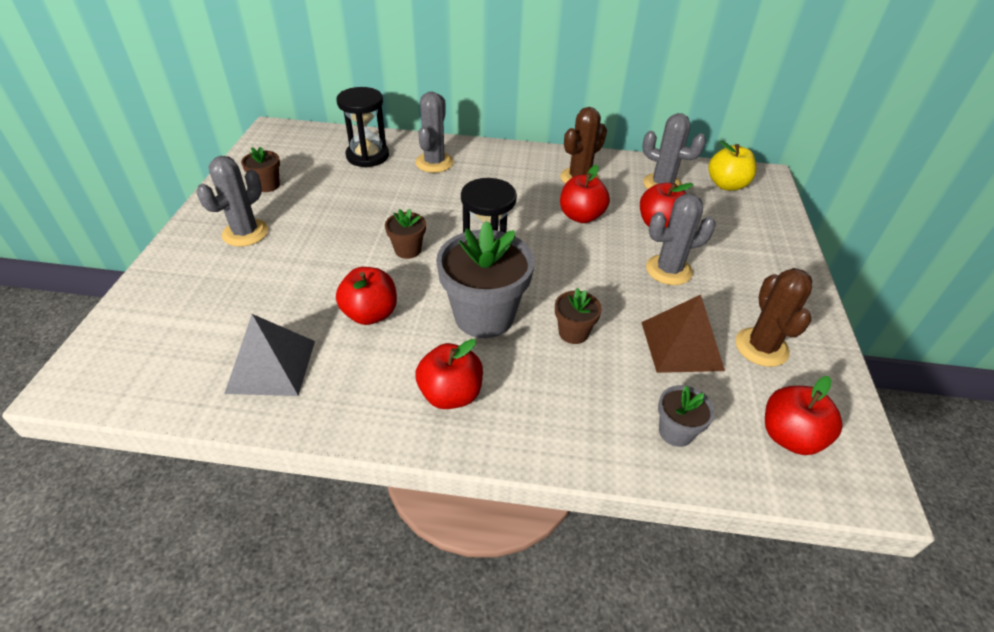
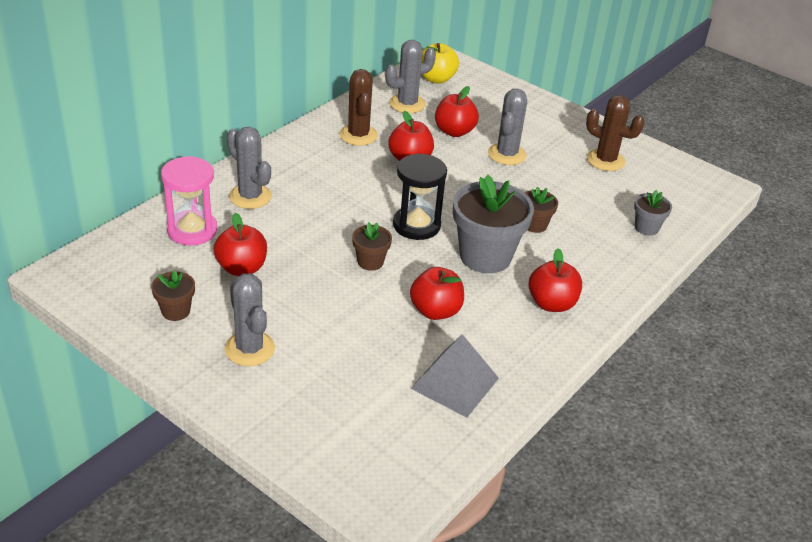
camera: 60 degrees left, 5 degrees down
(367, 156) = (192, 230): black hourglass -> pink hourglass
(681, 345) = (581, 188): brown pyramid -> none
(789, 436) = (676, 190): red apple -> red apple (241, 268)

